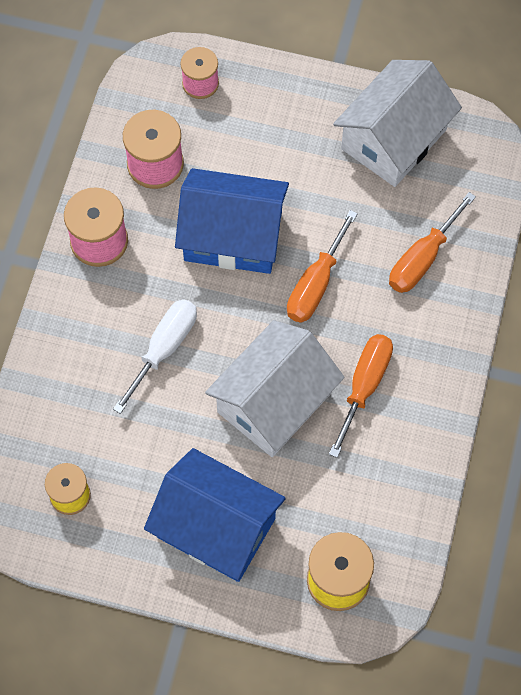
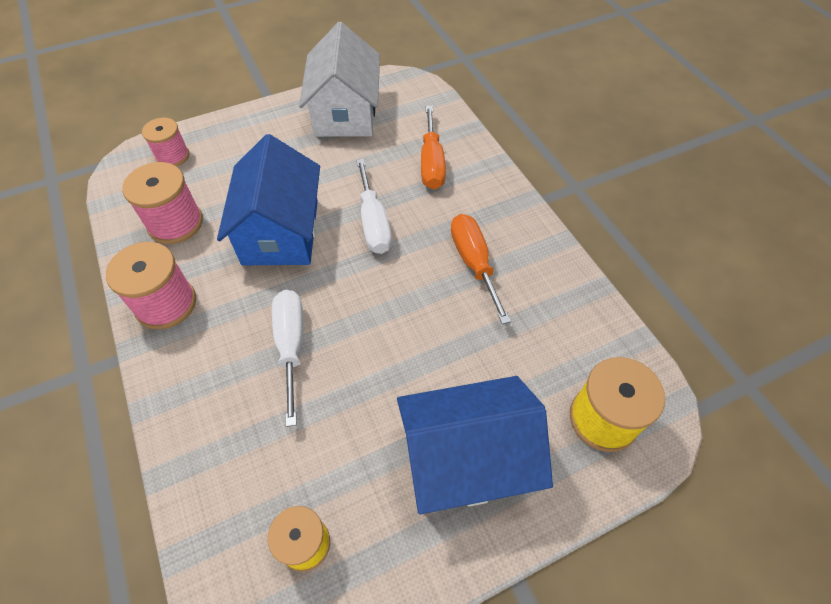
camera: 40 degrees left, 10 degrees down
(233, 236) = (281, 232): blue house -> blue house turned 60 degrees counterclockwise
(274, 402) = (419, 321): white house -> none
(316, 284) = (373, 223): orange screwdriver -> white screwdriver

